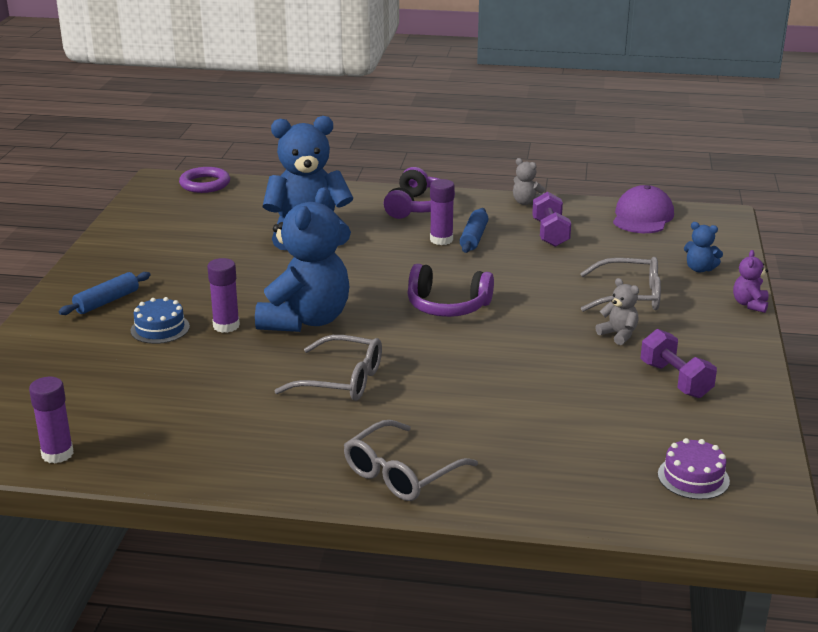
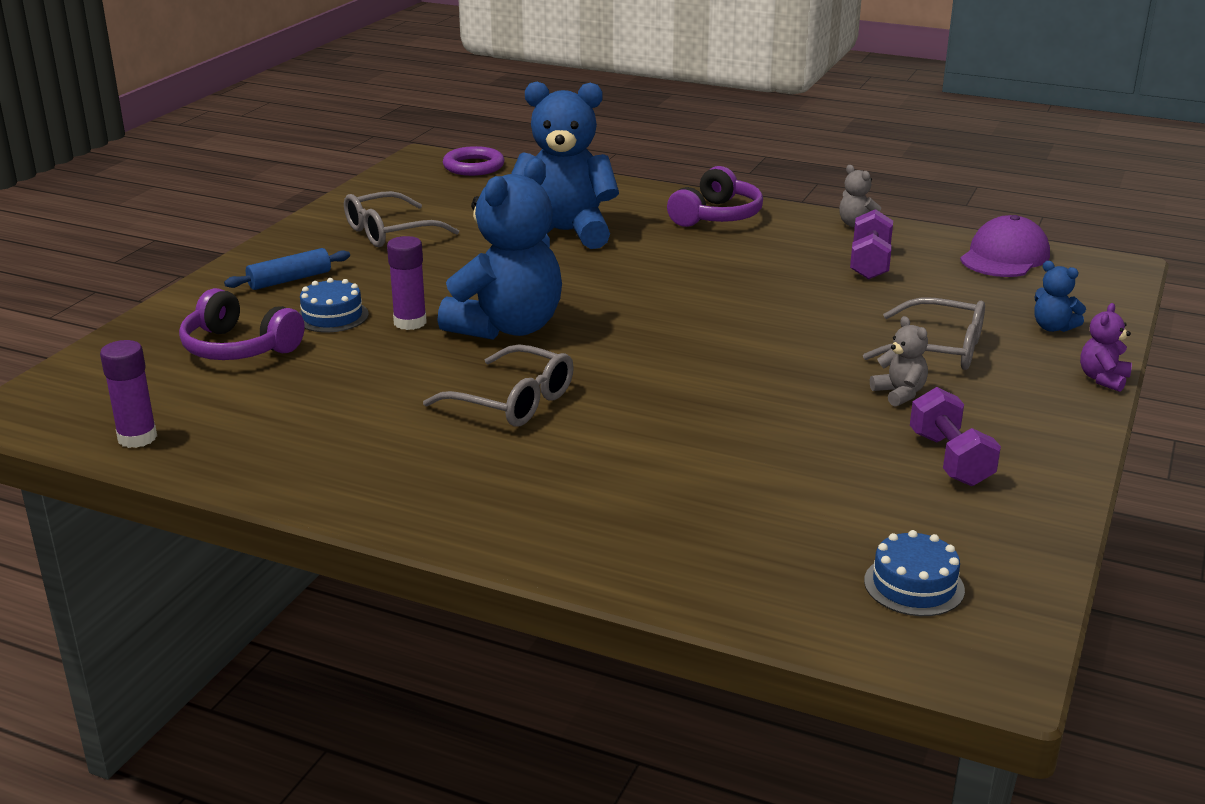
camera: 15 degrees right, 0 degrees up
(402, 473) = (527, 520): grey glasses -> grey glasses (390, 232)
(441, 240) = (725, 256): purple glue stick -> none
(447, 306) = (691, 332): purple headphones -> purple headphones (238, 348)
(474, 238) = (767, 258): blue rolling pin -> none
(693, 477) = (914, 585): purple cake -> blue cake

